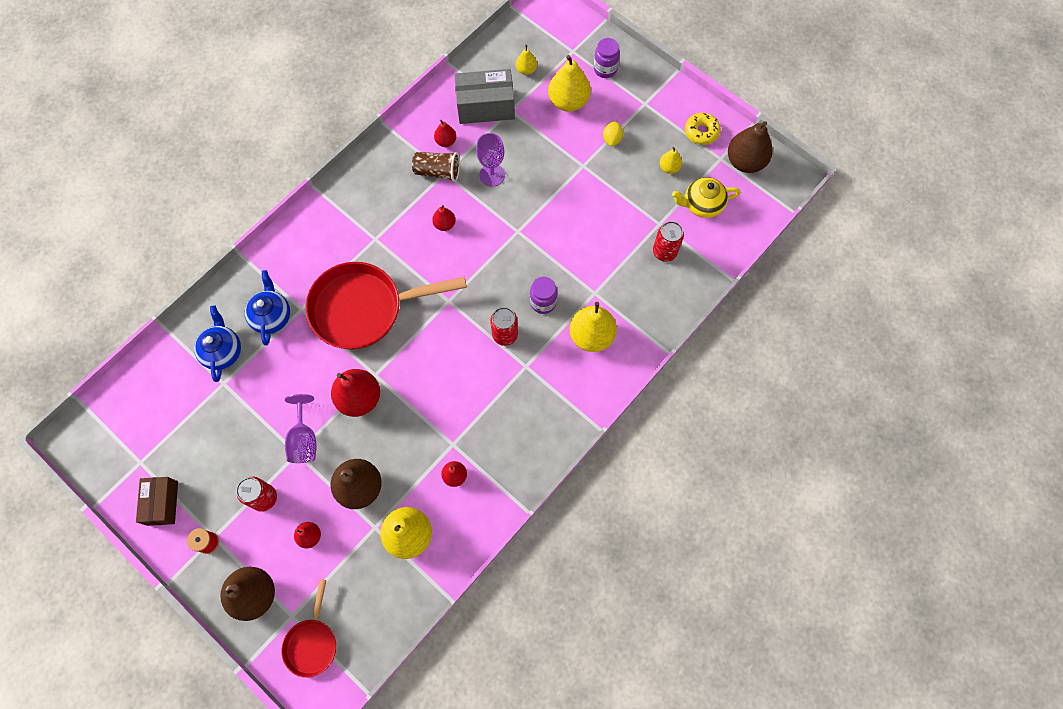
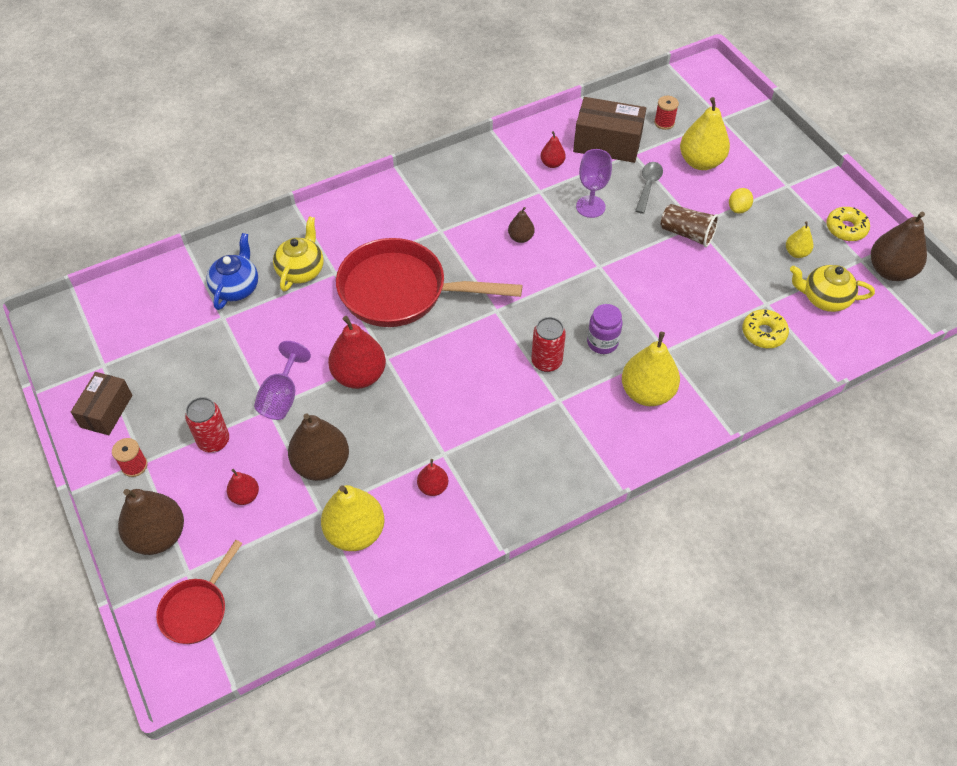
camera: 20 degrees right, 15 degrees down
(272, 316) = (301, 270): blue teapot -> yellow teapot
(437, 172) = (532, 188): brown cup -> brown cup (687, 234)
(444, 224) = (520, 238): red pear -> brown pear
(485, 106) = (607, 144): grey box -> brown box
(526, 70) = (664, 122): yellow pear -> red spool
(532, 139) = (648, 186): none -> grey spoon
(605, 69) = (752, 143): purple jar -> none
(664, 252) = (763, 333): red can -> yellow donut

